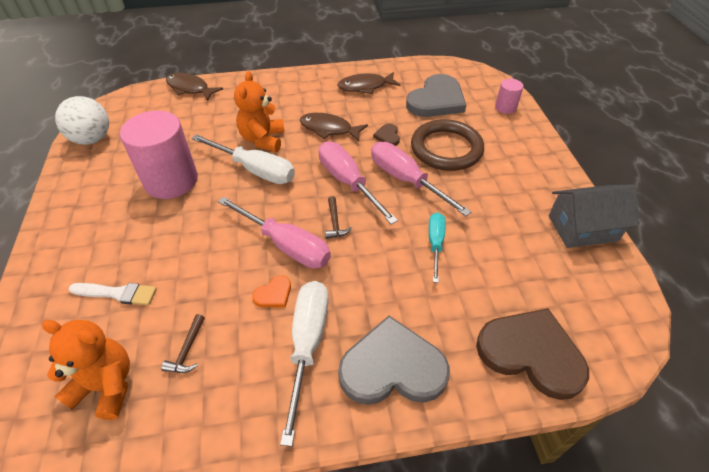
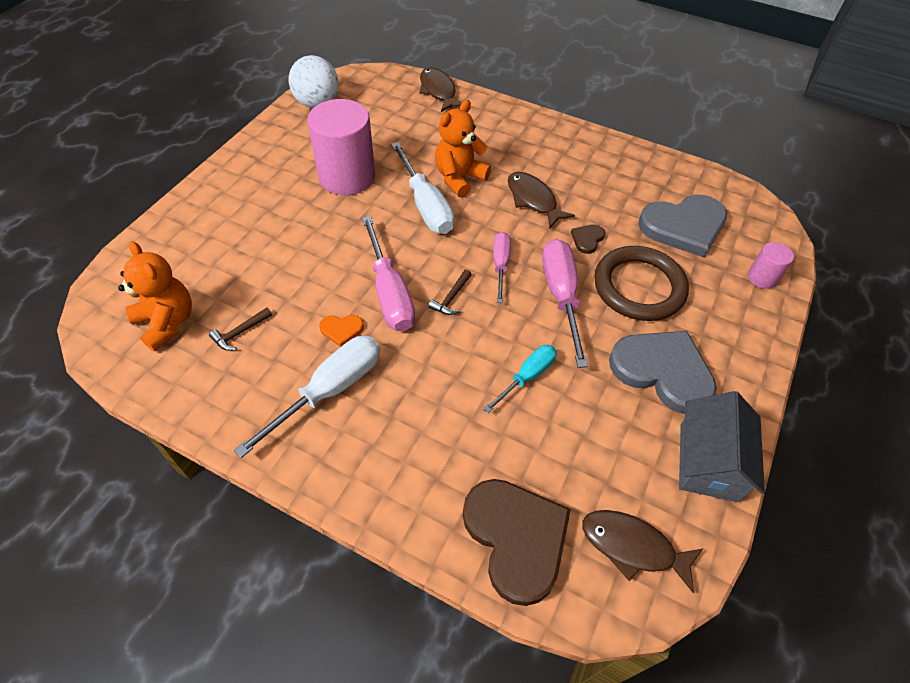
camera: 35 degrees right, 5 degrees up
(117, 293) = (230, 254): white brush -> none
(348, 182) = (500, 265): pink screwdriver -> pink screwdriver, size x0.61
(365, 86) = (616, 171): brown fish -> brown fish (632, 547)
(392, 367) = (380, 458): grey heart -> grey heart (662, 371)
(582, 228) = (708, 462): grey house -> grey house turned 75 degrees clockwise

